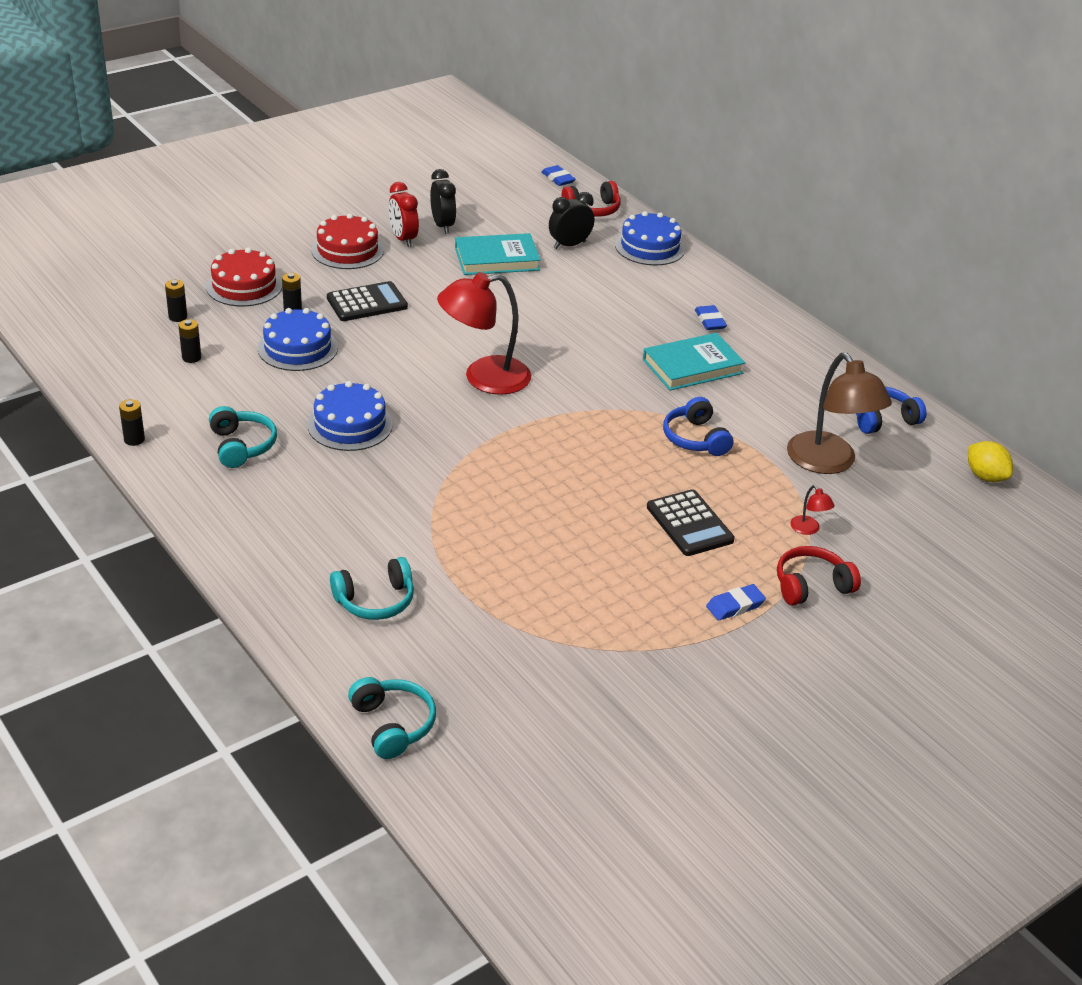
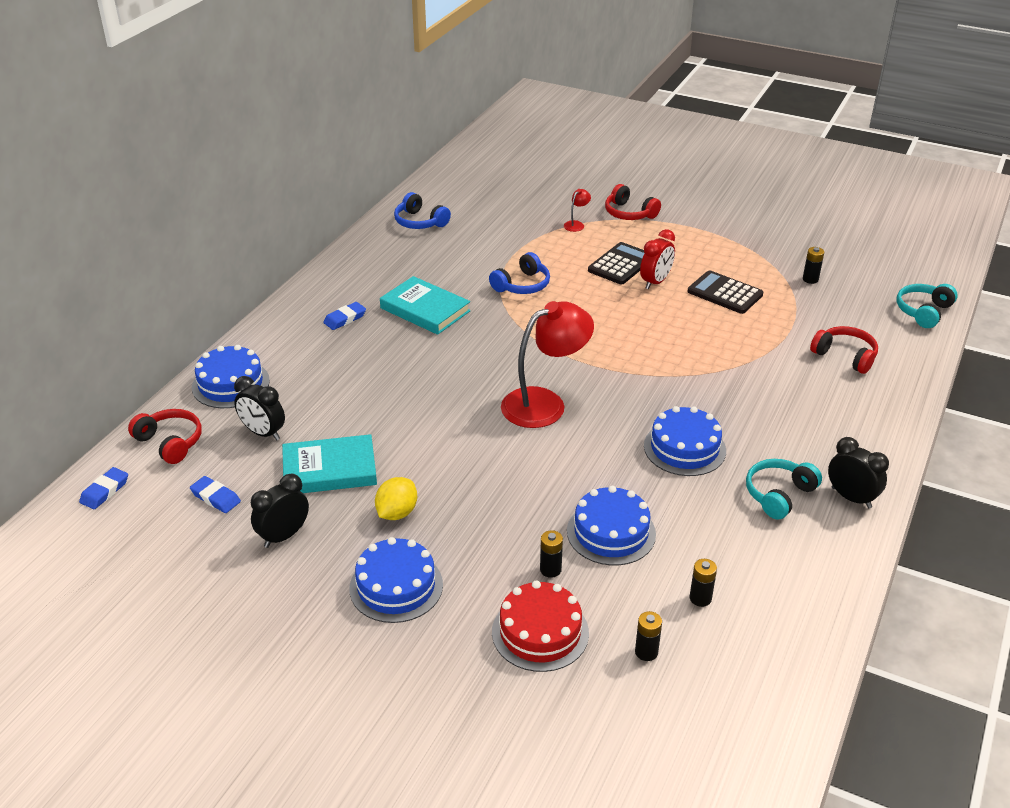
camera: 115 degrees left, 0 degrees up
(134, 439) = (848, 565): black battery -> black battery (810, 279)
(193, 483) = (851, 498): none -> black clock
(347, 250) = (396, 586): red cake -> blue cake
(367, 303) = (490, 523): black calculator -> black calculator (725, 293)
(375, 600) = (845, 356): turquoise headphones -> red headphones
(403, 239) = (337, 553): red clock -> red clock (655, 282)
(484, 378) = (545, 403): red lamp -> red lamp turned 75 degrees counterclockwise
(497, 259) = (329, 469): turquoise book -> turquoise book turned 60 degrees counterclockwise
(735, 606) = (678, 232): blue eraser -> blue eraser (215, 497)
(828, 463) = (495, 231): brown lamp -> none
(985, 476) = (451, 179): yellow lemon -> yellow lemon (397, 513)

